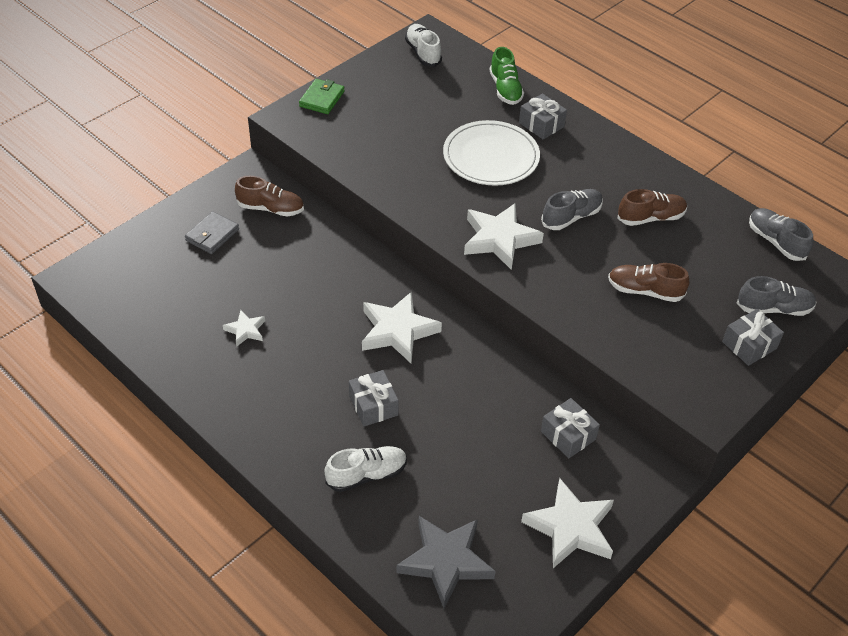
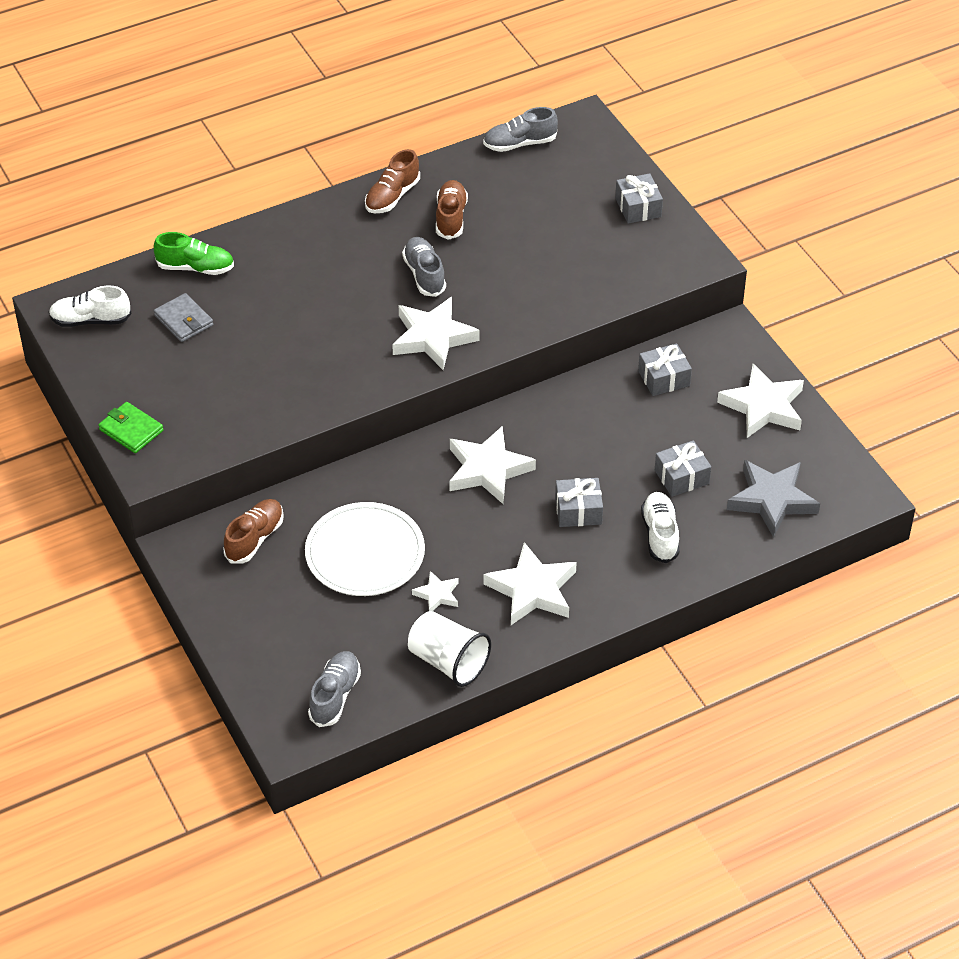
camera: 70 degrees left, 0 degrees up
(174, 354) = (448, 662): none -> white cup
(212, 235) = (275, 600): grey wallet -> grey wallet (183, 321)
(270, 393) = (532, 590): none -> white star
(491, 157) = (304, 310): white plate -> white plate (365, 553)
(541, 125) = (271, 256): grey gift -> grey gift (681, 477)
(644, 291) = (546, 254): brown shoe -> brown shoe (392, 196)
(774, 308) = (601, 176): grey shoe -> grey shoe (335, 696)

